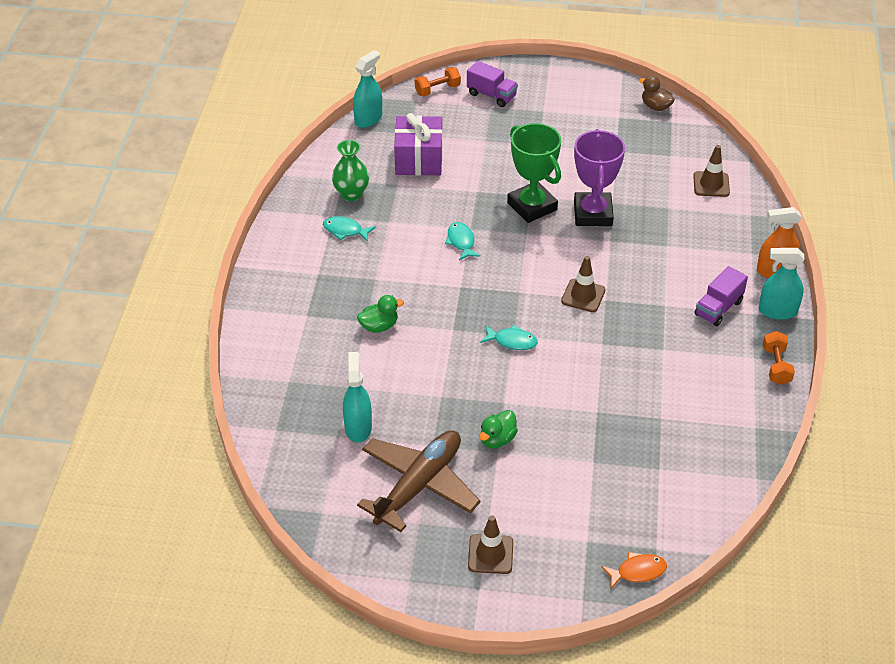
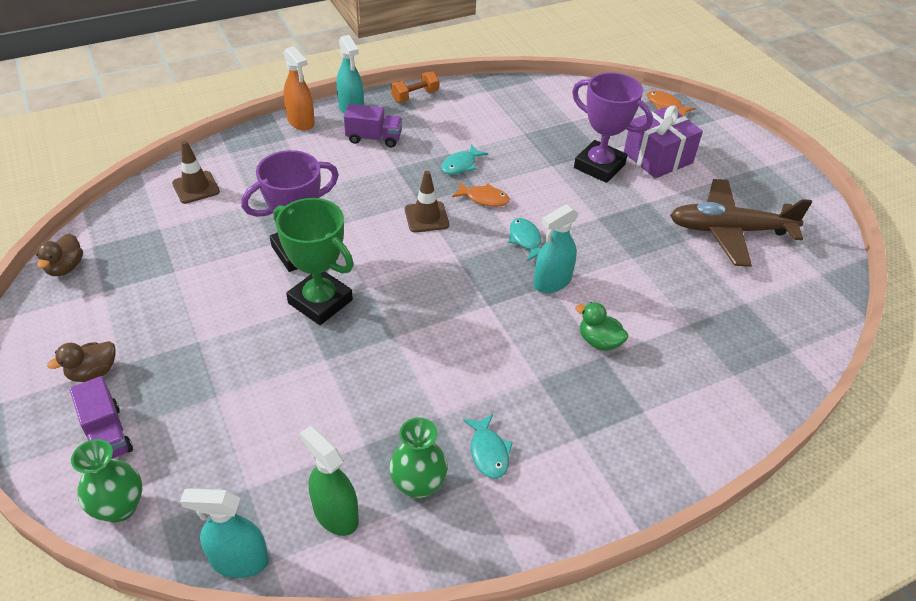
camera: 125 degrees left, 0 degrees up
(358, 427) = (723, 295): turquoise spray bottle -> turquoise spray bottle (552, 282)
(363, 158) = (335, 514): none -> green spray bottle
(419, 159) = (300, 447): purple gift -> purple gift (657, 157)
(437, 90) = (120, 507): orange dumbbell -> green vase
(461, 242) = (422, 334): turquoise fish -> turquoise fish (461, 165)
(490, 554) = (736, 170): brown traffic cone -> none
(491, 95) = (107, 434): purple truck -> purple truck turned 150 degrees clockwise
(497, 439) = (638, 206): green duck -> none
(532, 206) = (320, 301): green trophy -> green trophy turned 75 degrees counterclockwise
(545, 99) = (93, 372): none -> brown duck
(572, 446) = (599, 166): none -> purple trophy
(582, 341) = (484, 198): none -> orange fish

